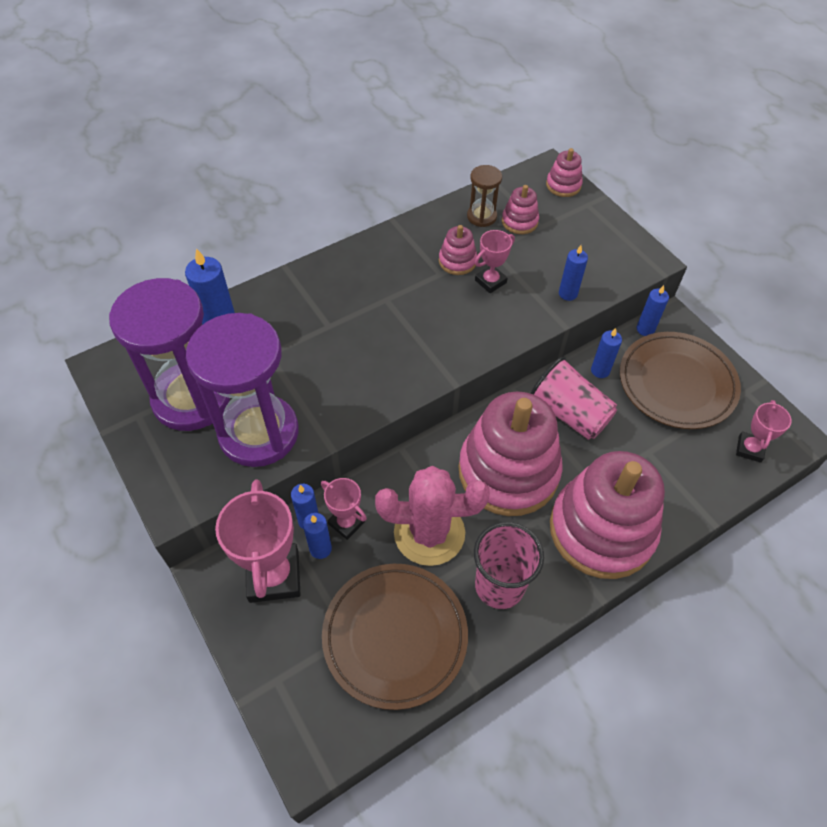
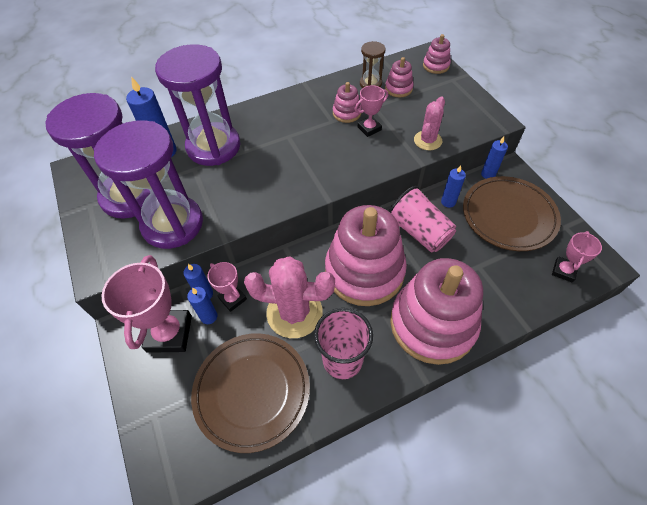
camera: 10 degrees right, 0 degrees up
(288, 321) = (213, 147): none -> purple hourglass
(568, 294) = (427, 140): blue candle -> pink cactus

